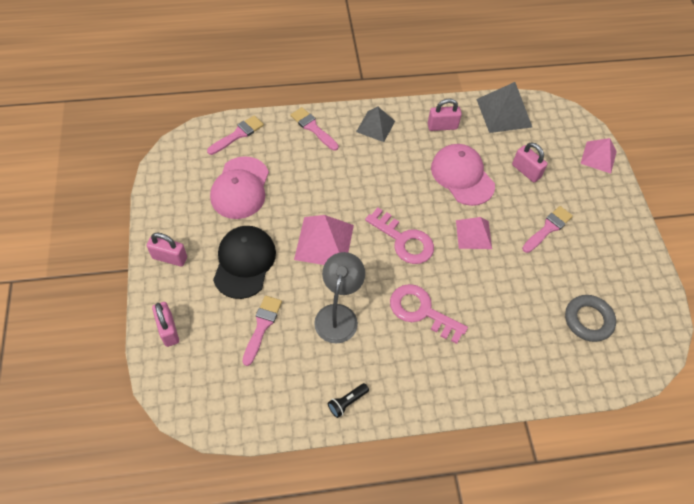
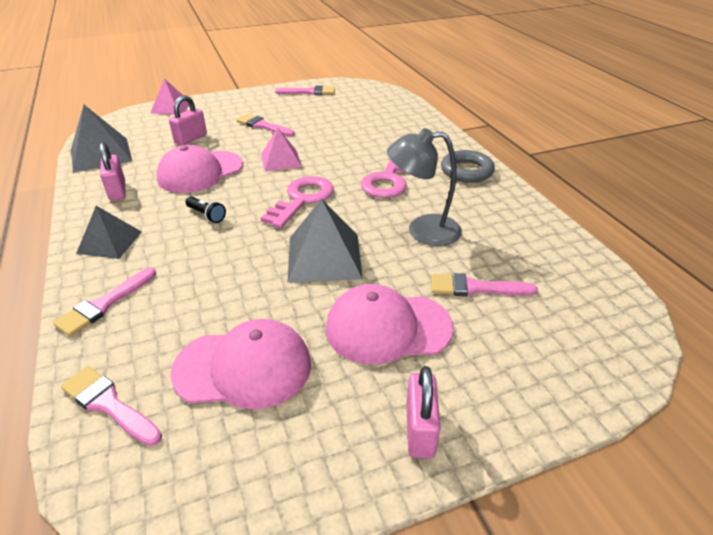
camera: 100 degrees left, 20 degrees down
(168, 330) = (546, 387): pink padlock -> none
(244, 262) = (387, 327): black cap -> pink cap
(324, 242) = (324, 257): pink pyramid -> grey pyramid
(347, 402) = (518, 210): black flashlight -> black flashlight (206, 215)
(588, 320) = (354, 108): grey ring -> grey ring (466, 171)
(638, 283) = (309, 92): none -> pink brush

